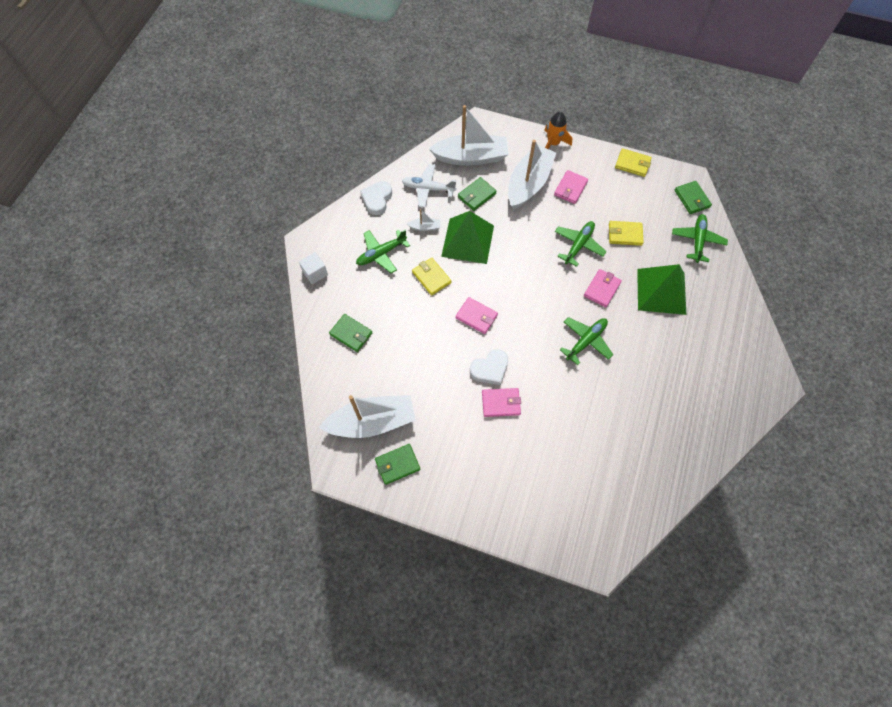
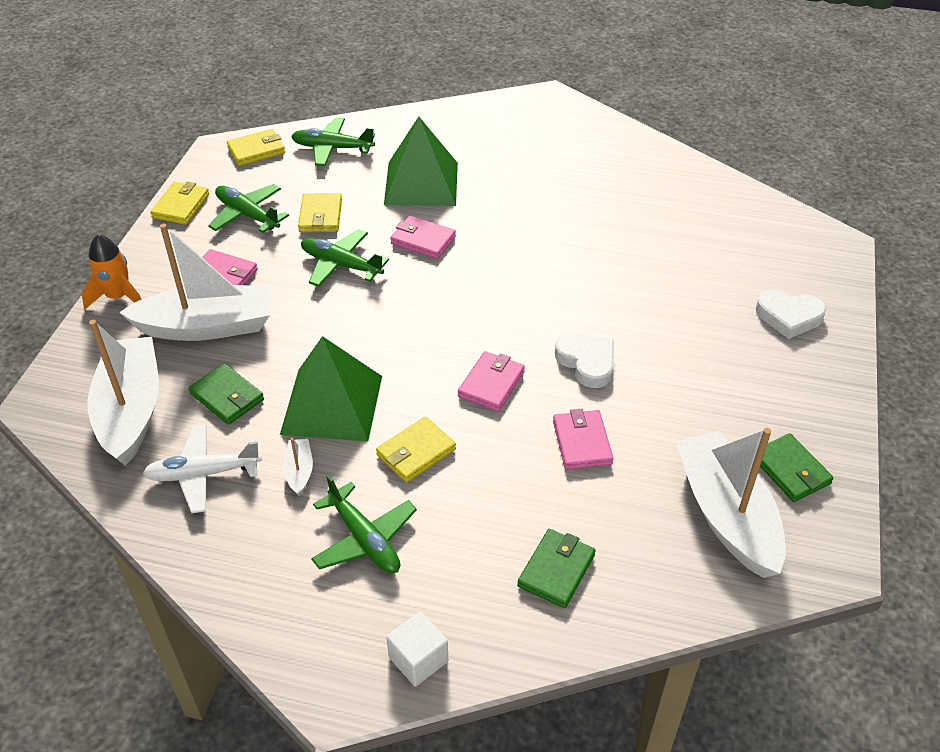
camera: 95 degrees left, 20 degrees down
(377, 199) = (222, 562): white heart -> white heart (789, 317)
(428, 189) = (203, 474): white plane -> white plane turned 75 degrees clockwise
(501, 403) = (643, 347): pink wallet -> pink wallet (582, 442)
(528, 183) = (207, 326): white boat -> white boat turned 150 degrees clockwise
(586, 341) = (516, 257): green plane -> green plane (247, 215)
(692, 199) = (256, 150): green wallet -> yellow wallet

